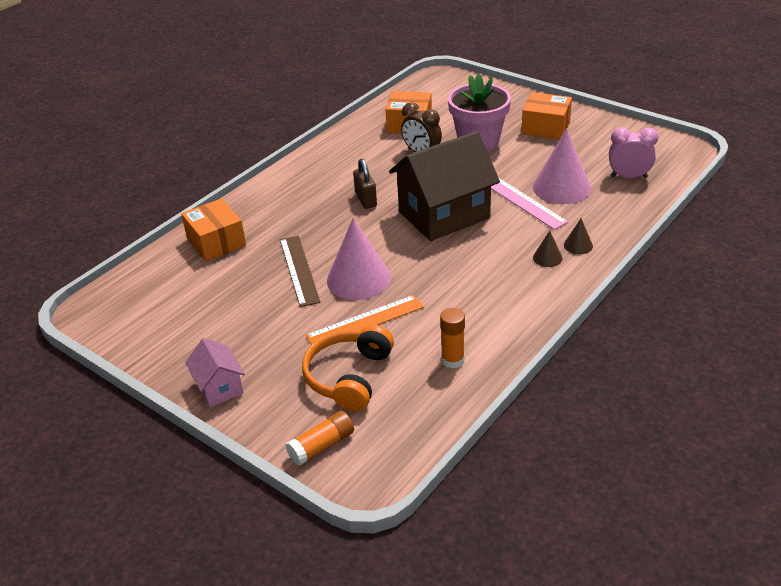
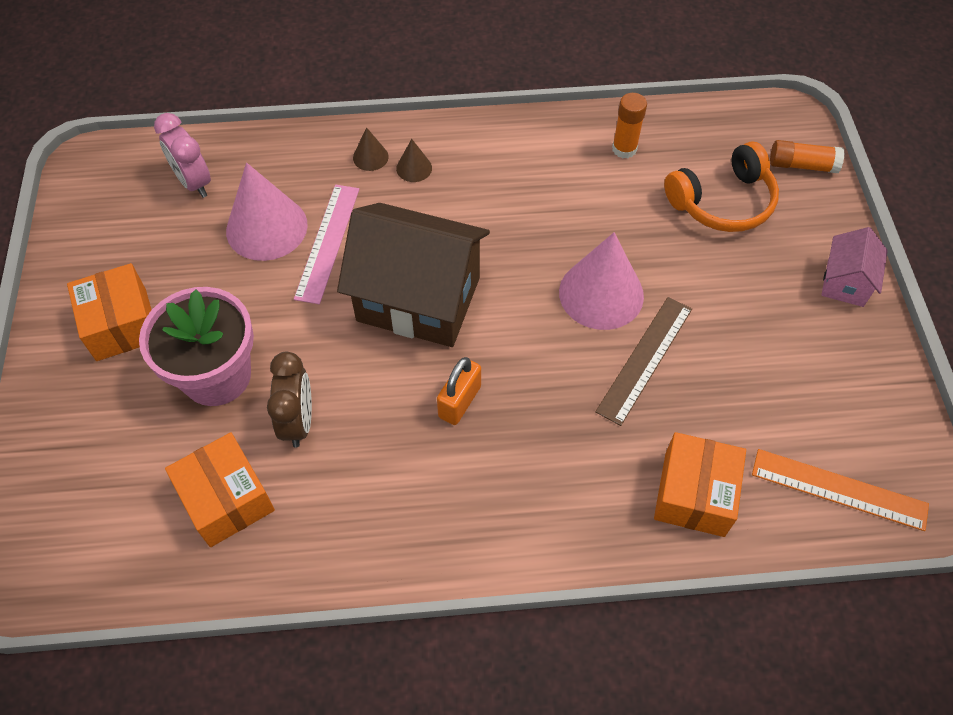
camera: 135 degrees left, 20 degrees up
(365, 321) = (650, 241): orange ruler -> orange ruler (839, 489)
(366, 199) = (459, 402): brown padlock -> orange padlock

